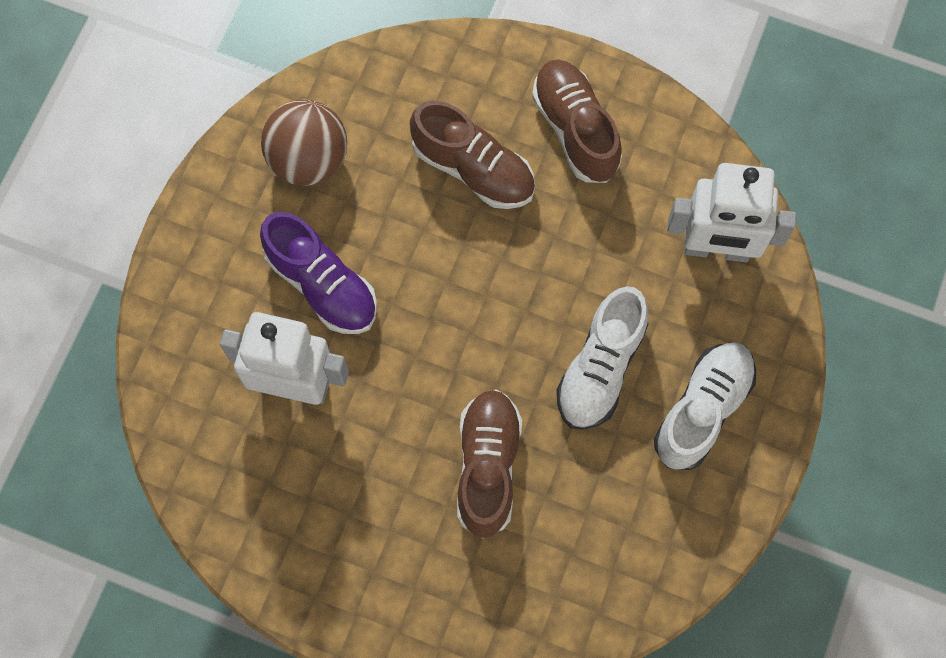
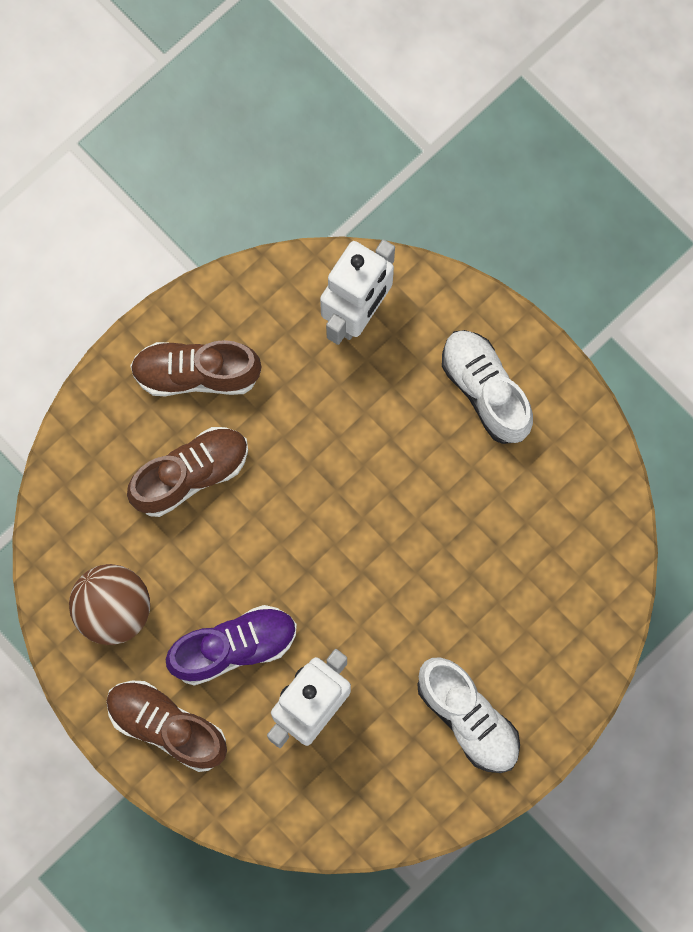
camera: 65 degrees left, 5 degrees up
(487, 467) = (453, 582): brown shoe -> brown shoe (167, 727)
(600, 368) = (413, 453): white shoe -> white shoe (467, 718)

